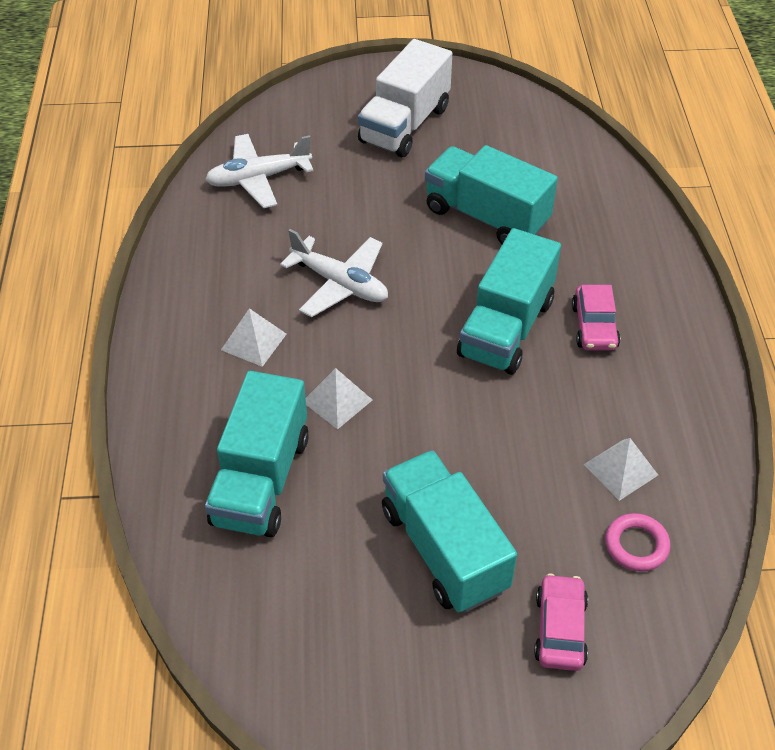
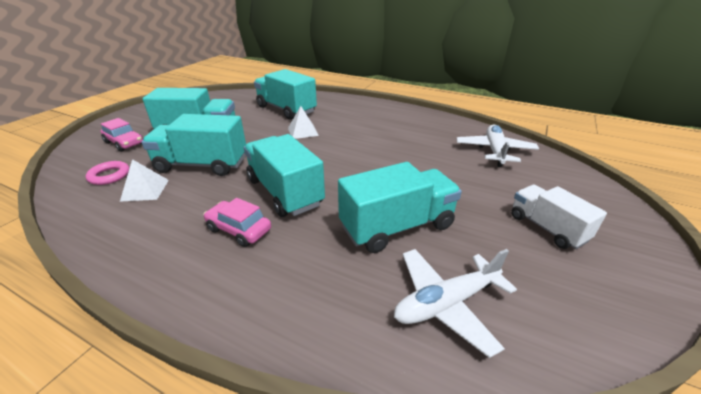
camera: 120 degrees right, 15 degrees down
(253, 341) = (361, 123): white pyramid -> none
(340, 284) = (379, 151): white plane -> white plane (446, 303)
(404, 125) = (547, 228): white truck -> white truck, size x0.65
(524, 456) = (202, 165): none -> turquoise truck

